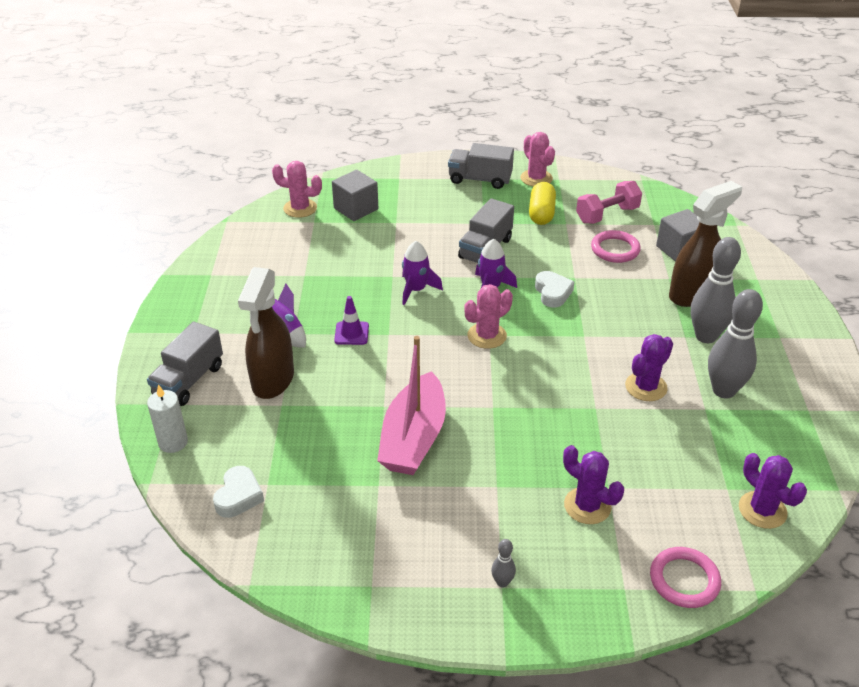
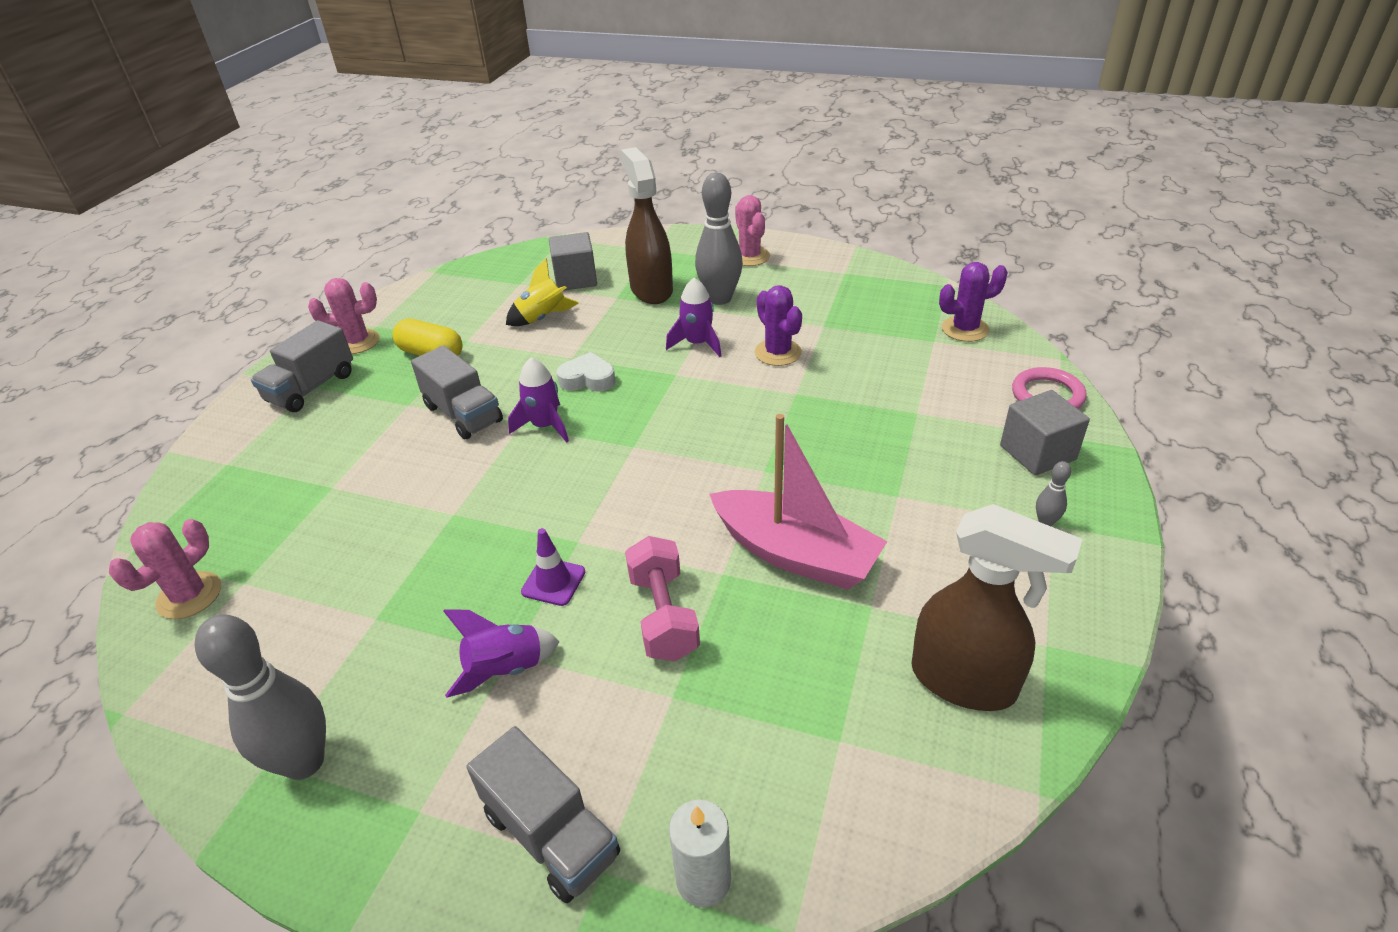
camera: 70 degrees left, 0 degrees up
(238, 496) = (858, 785): white heart -> none
(272, 380) = (610, 700): brown spray bottle -> brown spray bottle (964, 681)
(356, 209) = (258, 525): grey cube -> grey cube (1037, 452)
(416, 290) = (502, 495): purple rocket -> purple rocket (697, 344)
(487, 336) = (634, 448): pink cactus -> pink cactus (750, 256)
(587, 506) = (941, 433): purple cactus -> none
(607, 215) = (477, 309): pink dumbbell -> pink dumbbell (663, 615)
(615, 249) = (543, 318): pink ring -> yellow rocket
(723, 390) = (802, 309): grey bowling pin -> grey bowling pin (304, 762)

